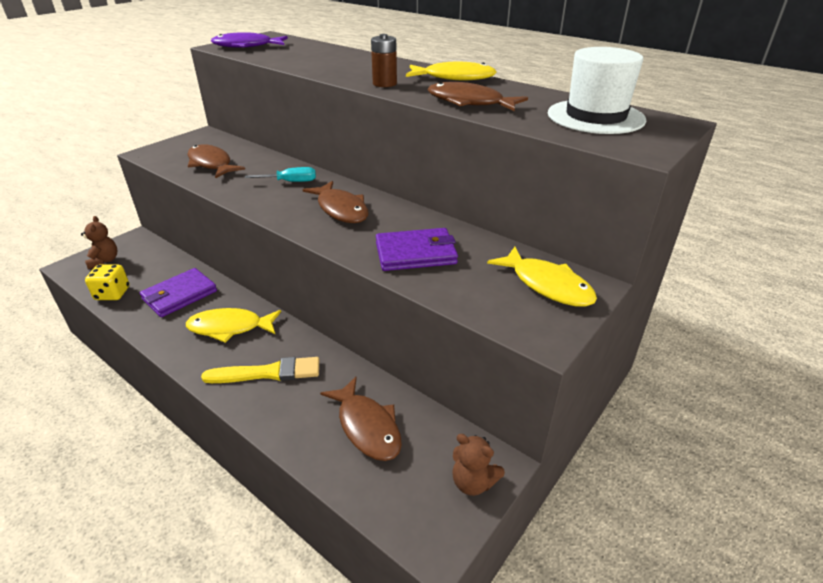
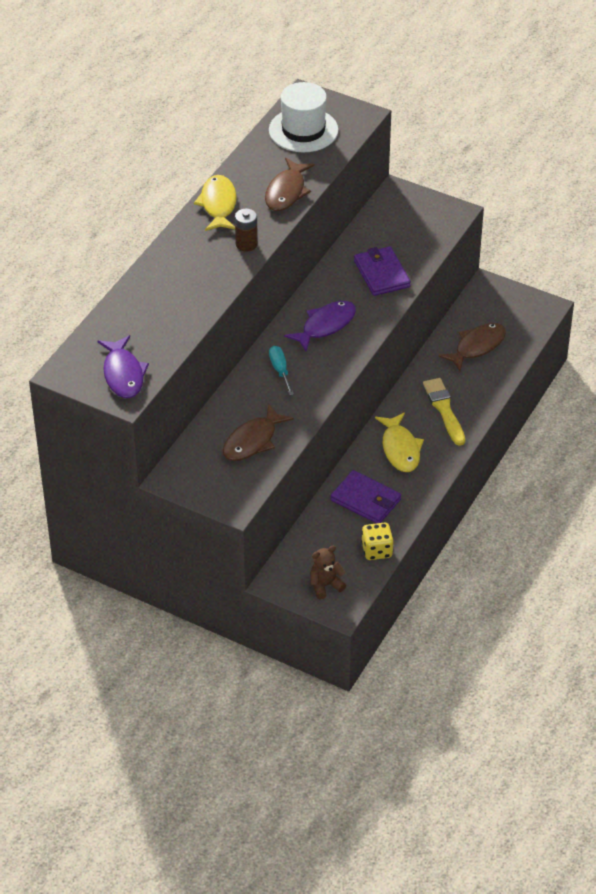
camera: 100 degrees left, 10 degrees up
(341, 209) = (325, 325): brown fish -> purple fish
(473, 482) = (502, 294): brown teddy bear -> none
(547, 285) = (402, 210): yellow fish -> none

